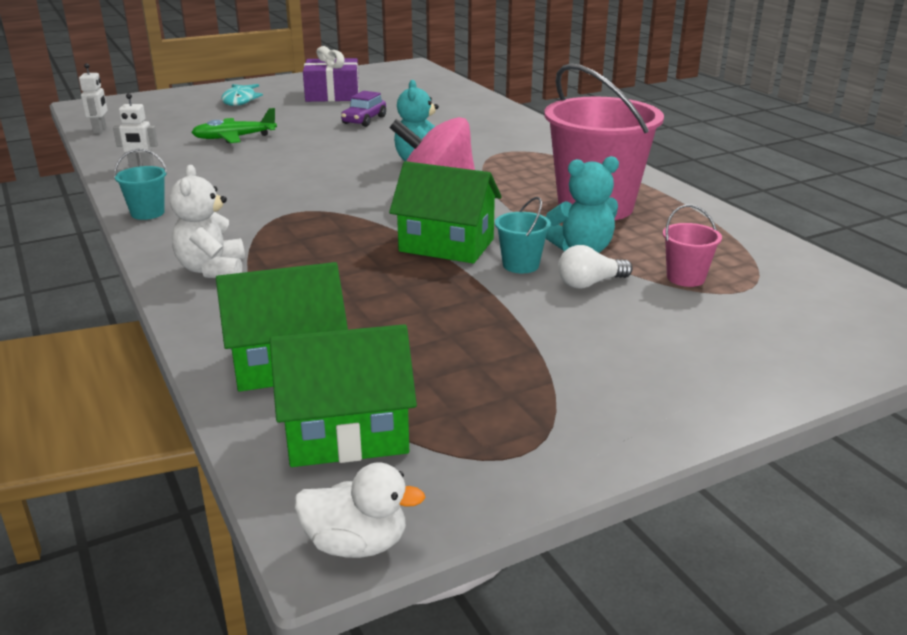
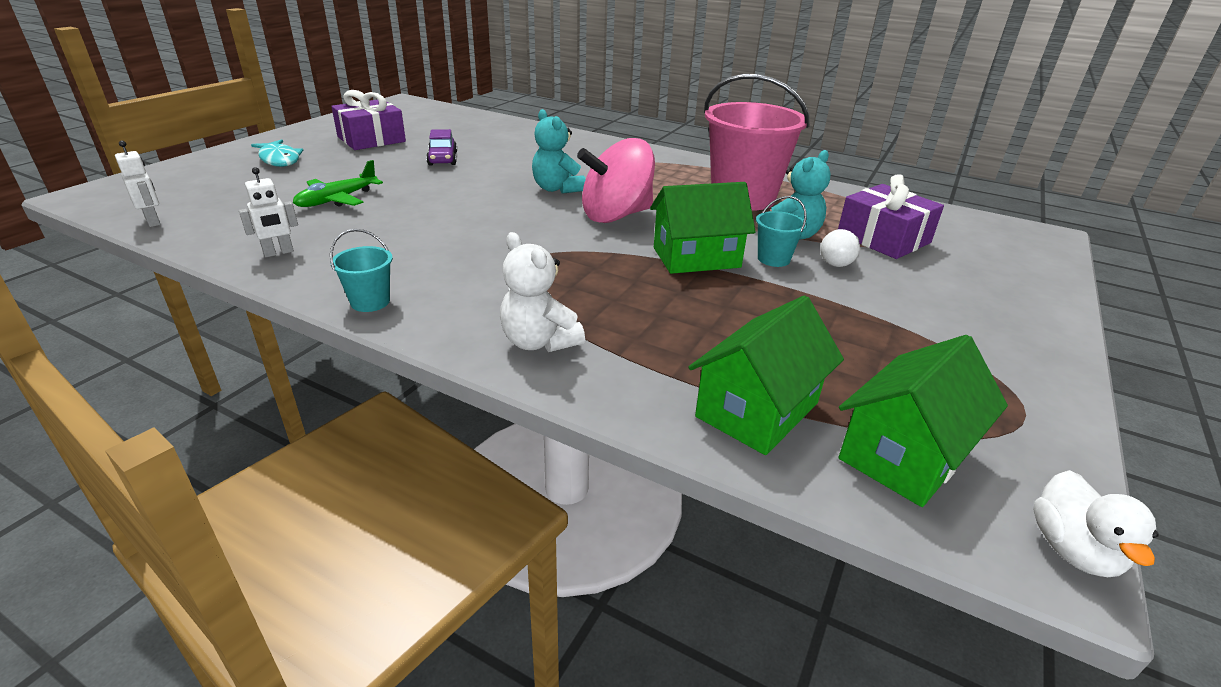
camera: 35 degrees left, 5 degrees up
(356, 544) = (1072, 550): white duck -> white duck turned 120 degrees clockwise
(685, 278) = (883, 238): pink bucket -> purple gift

